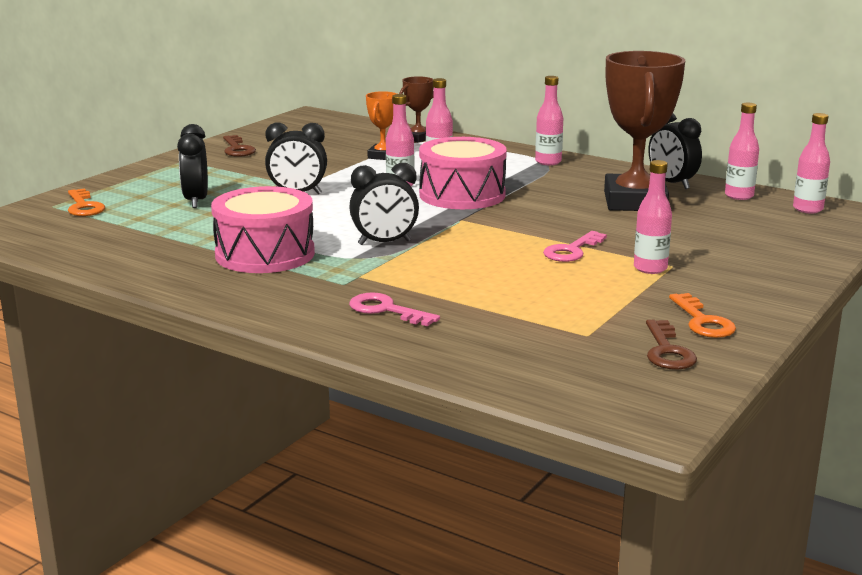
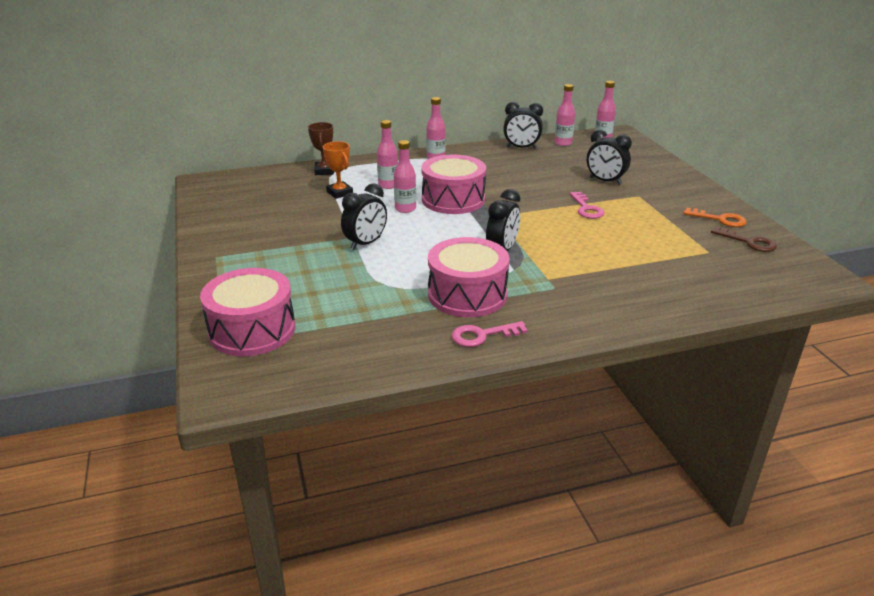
camera: 50 degrees left, 10 degrees up
(84, 206) = (252, 330): orange key -> pink drum
(196, 201) = (318, 282): black clock -> black clock (605, 181)
(237, 149) = (230, 229): brown key -> none
(386, 310) = (614, 291): pink key -> pink key (482, 335)
(635, 202) = (535, 166): brown trophy -> none
(650, 268) = (636, 202): pink bottle -> none

